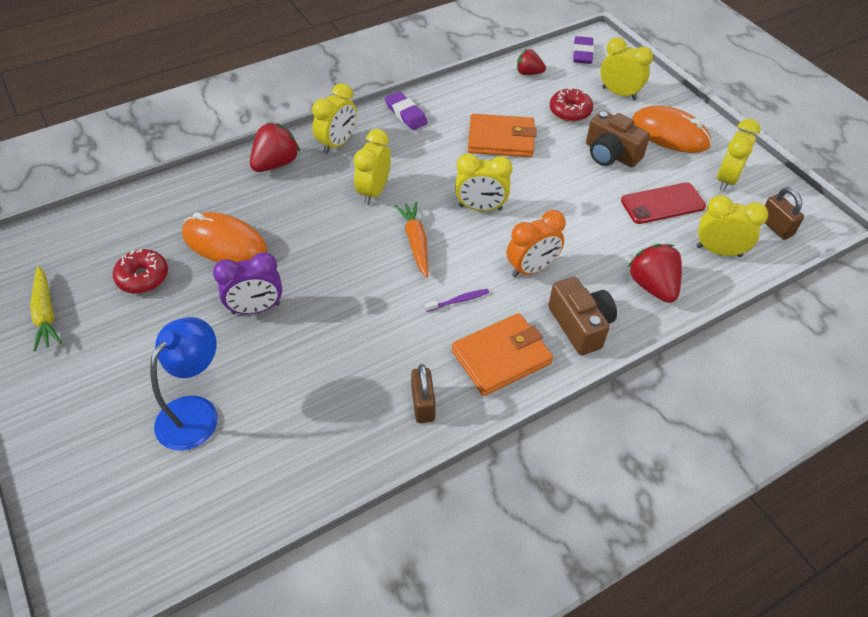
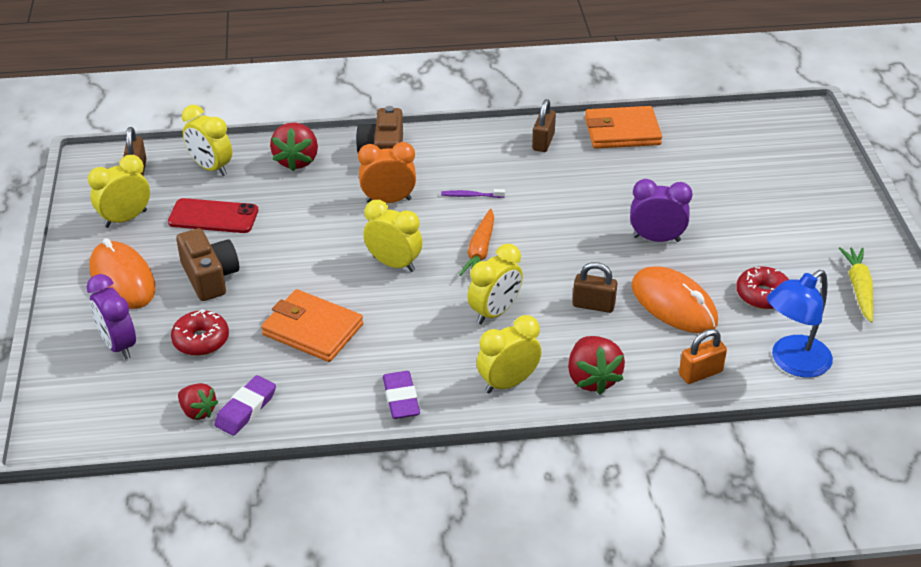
camera: 155 degrees left, 10 degrees down
(192, 191) = (700, 373): none -> orange padlock
(195, 412) = (723, 183): blue lamp -> blue lamp (792, 363)
(276, 164) = (592, 378): red strawberry -> red strawberry turned 75 degrees counterclockwise
(295, 222) = (593, 305): none -> brown padlock
(501, 357) = (463, 152): orange wallet -> orange wallet (622, 132)
(582, 53) = (97, 420): purple eraser -> purple eraser (246, 409)
(619, 93) = (118, 345): yellow clock -> purple clock

